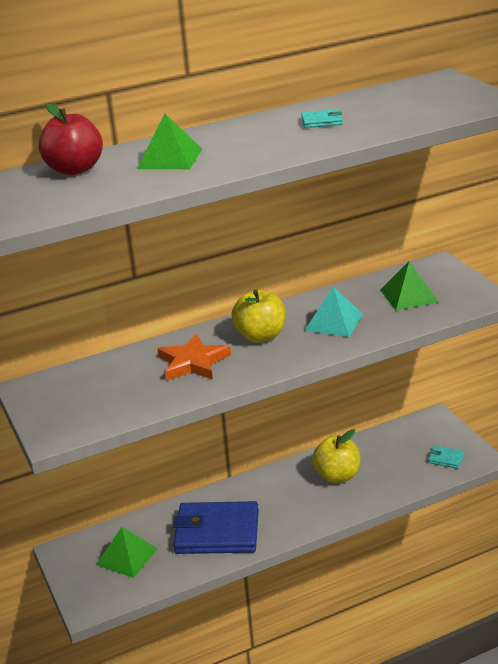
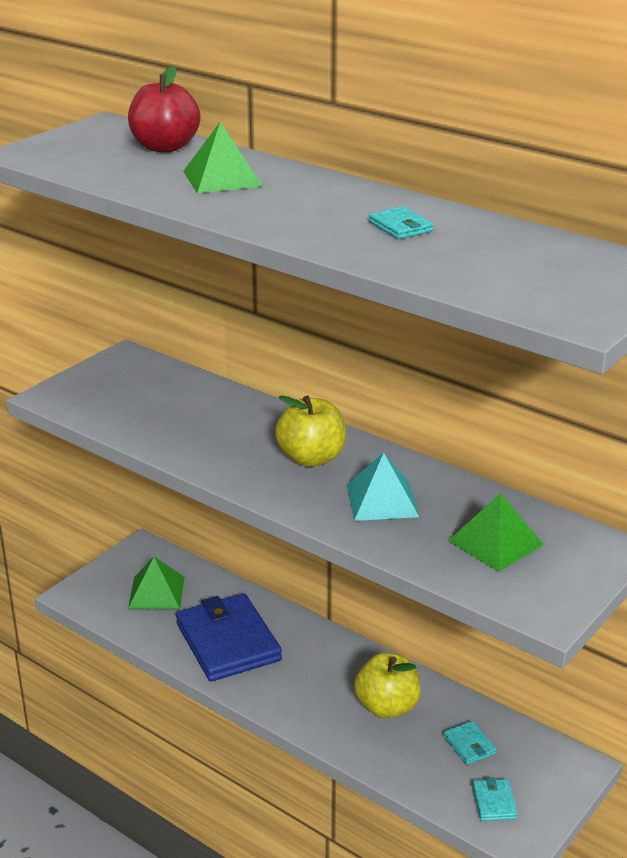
camera: 60 degrees right, 0 degrees up
(193, 362) = (228, 431): orange star -> none
(393, 453) = (469, 745): none -> turquoise wallet

